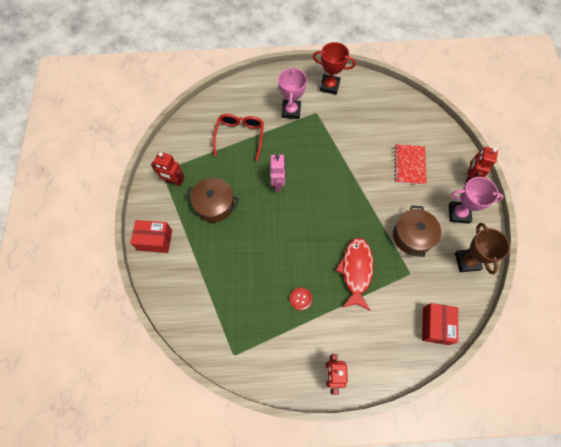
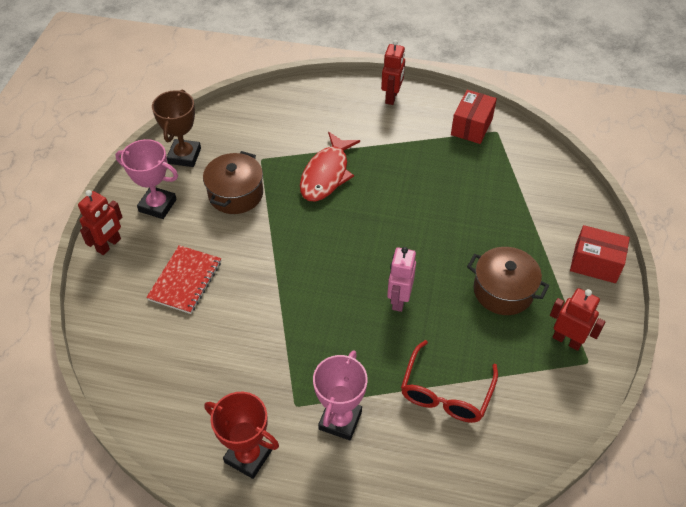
camera: 165 degrees left, 15 degrees down
(300, 299) = (406, 162): red button -> none
(435, 326) = (260, 111): red box -> red box (471, 127)

